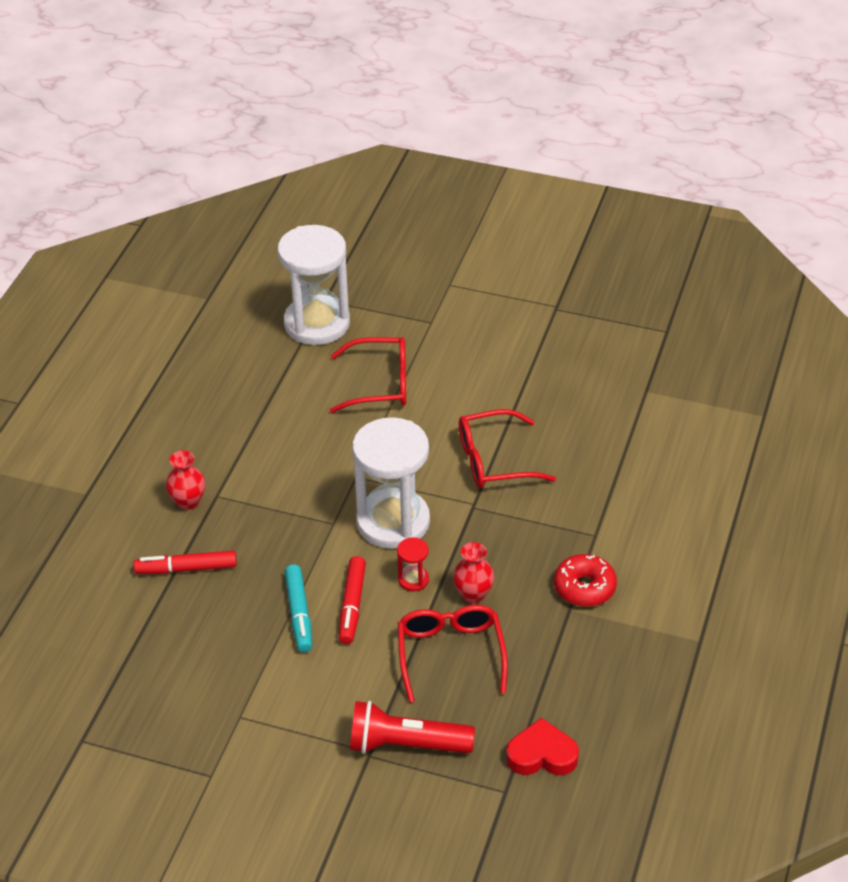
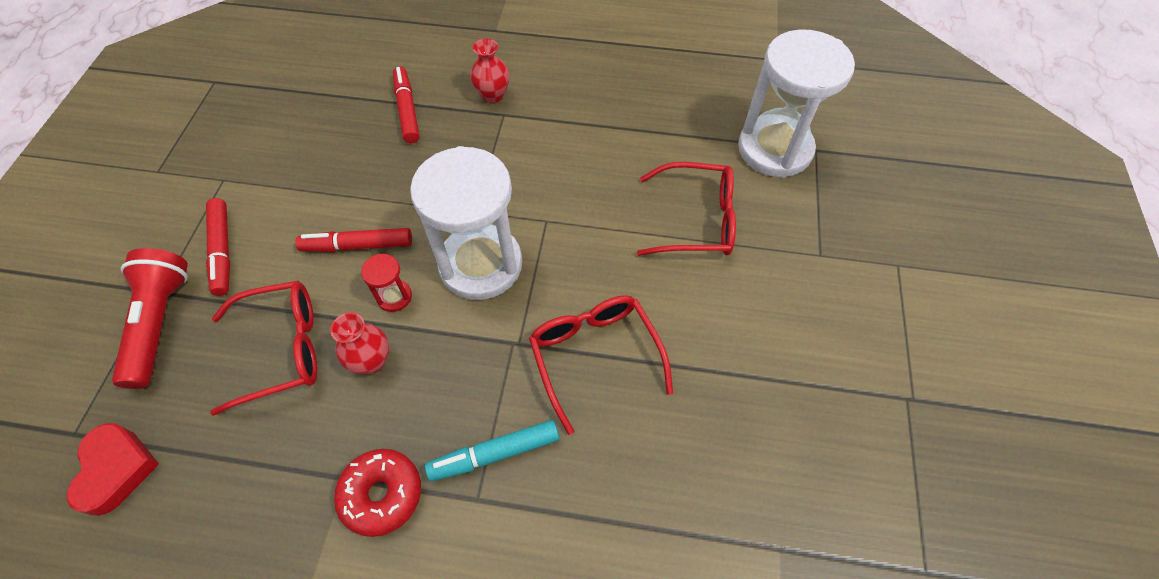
camera: 80 degrees right, 15 degrees up
(299, 614) = (348, 203): turquoise marker -> turquoise marker (494, 454)
(333, 706) = (223, 251): none -> red marker
(380, 384) = (696, 220): red glasses -> red glasses turned 75 degrees counterclockwise

